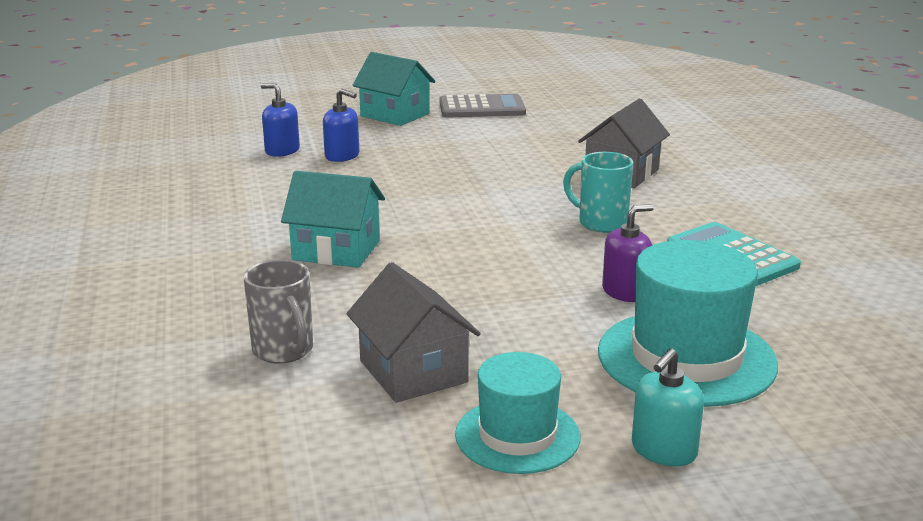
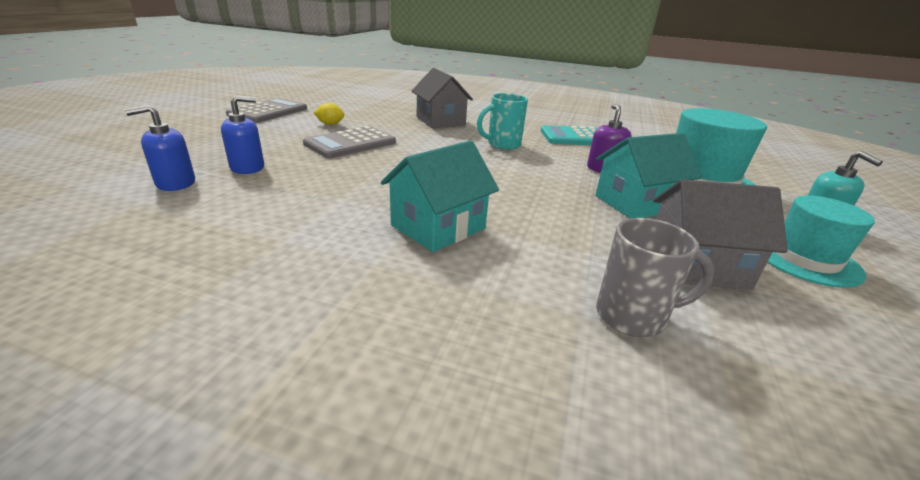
camera: 60 degrees left, 5 degrees up
(395, 115) = (213, 131): turquoise house -> turquoise house (636, 203)
(462, 164) = (350, 143): none -> grey calculator
(498, 139) = (330, 124): none -> yellow lemon

